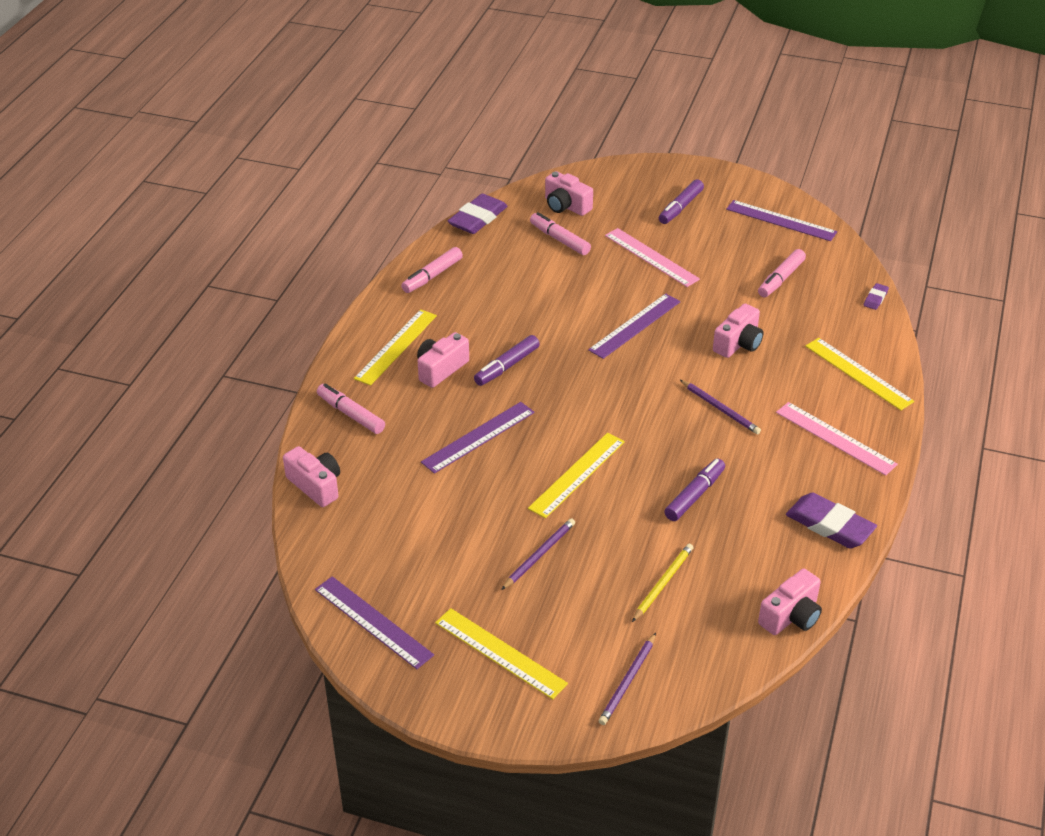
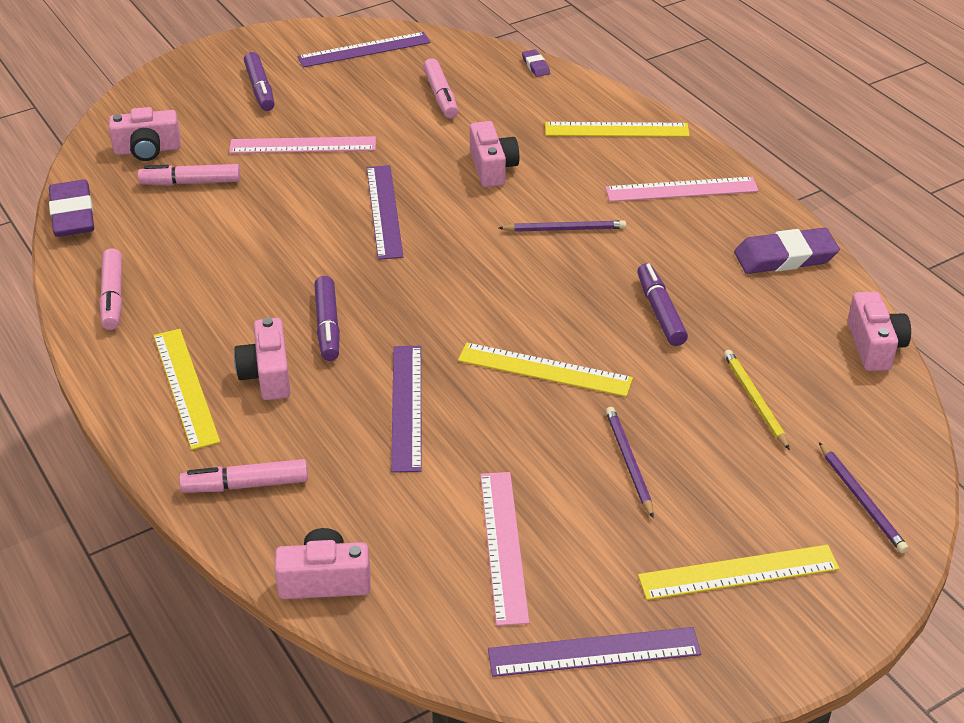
camera: 50 degrees left, 0 degrees up
(414, 540) = (504, 546): none -> pink ruler
(577, 474) = (544, 370): yellow ruler -> yellow ruler turned 60 degrees counterclockwise

